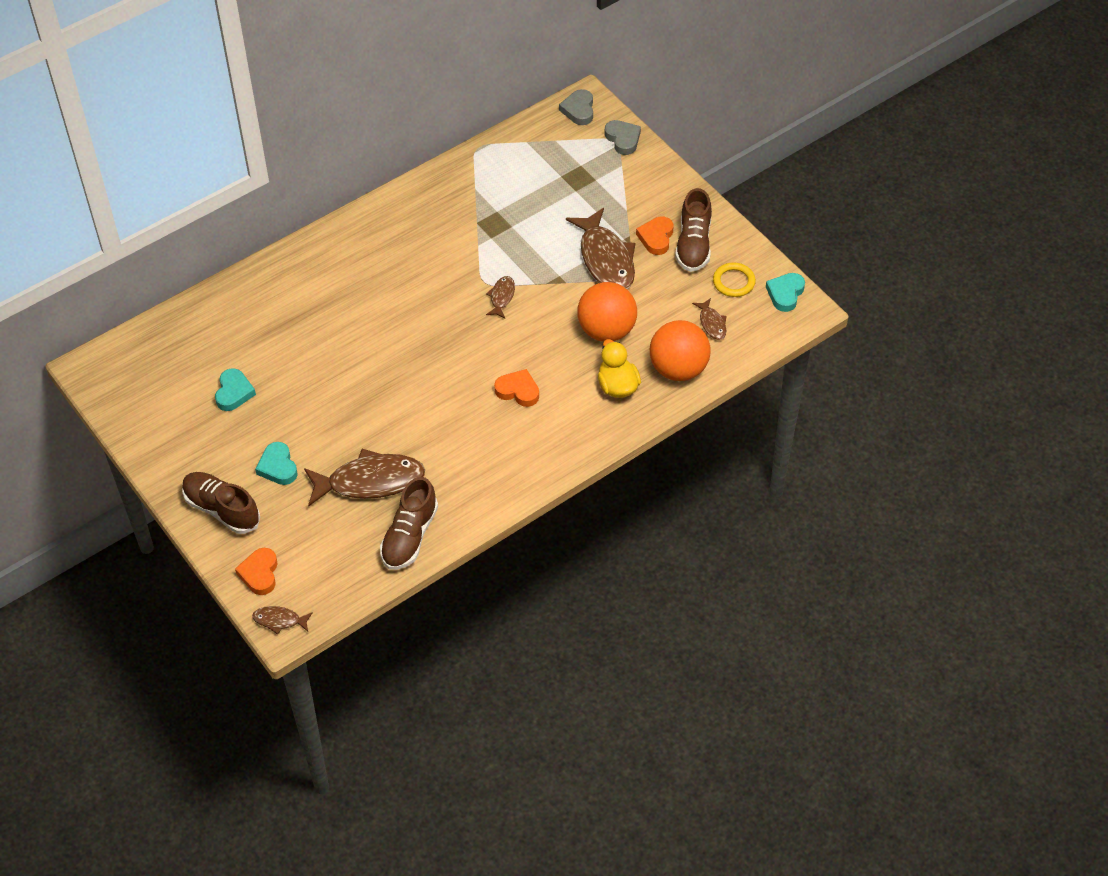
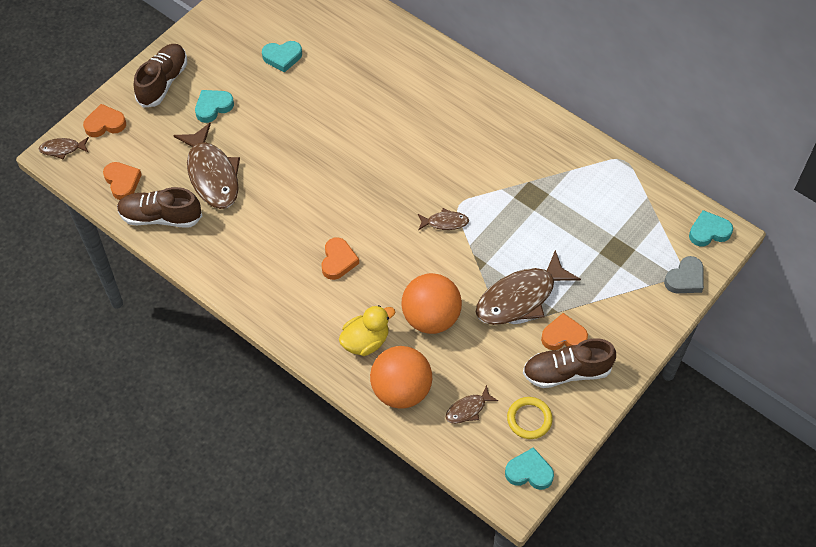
camera: 75 degrees right, 5 degrees up
(279, 620) = (62, 149): brown fish -> brown fish turned 90 degrees counterclockwise
(349, 566) = (122, 182): none -> orange heart
(578, 110) = (708, 231): grey heart -> turquoise heart

